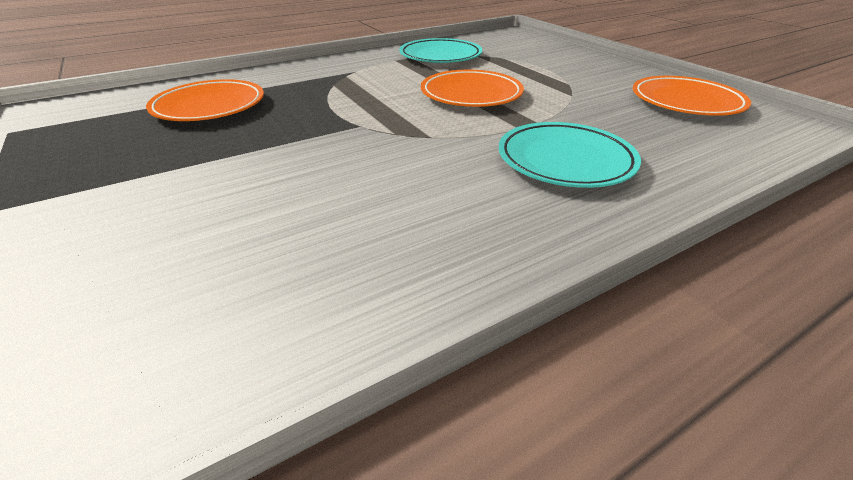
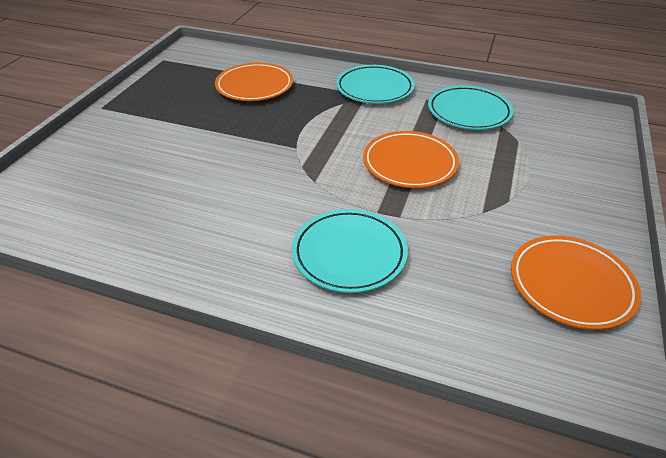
camera: 50 degrees right, 5 degrees up
(340, 68) = (374, 88): none -> turquoise plate

